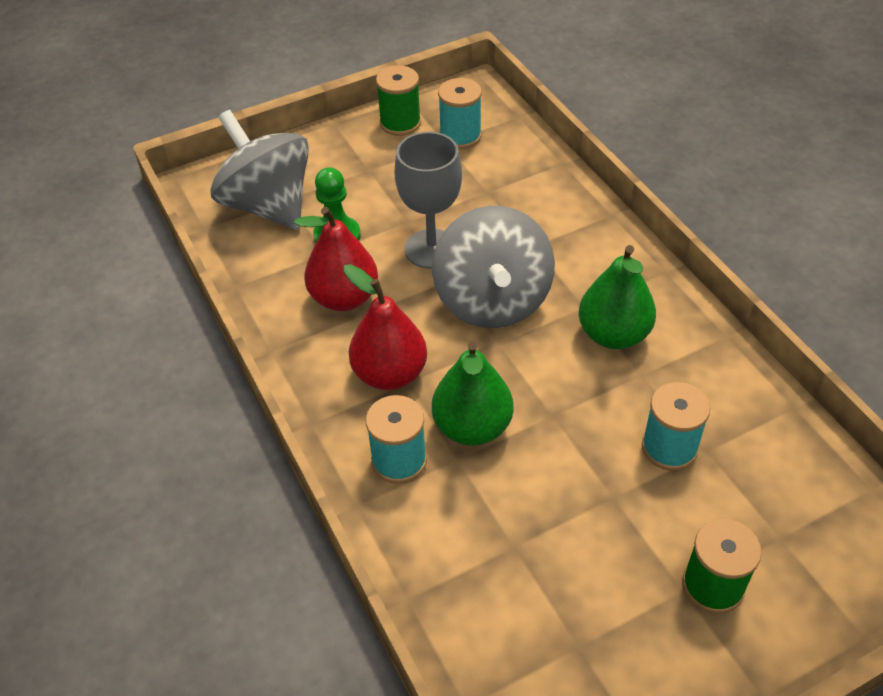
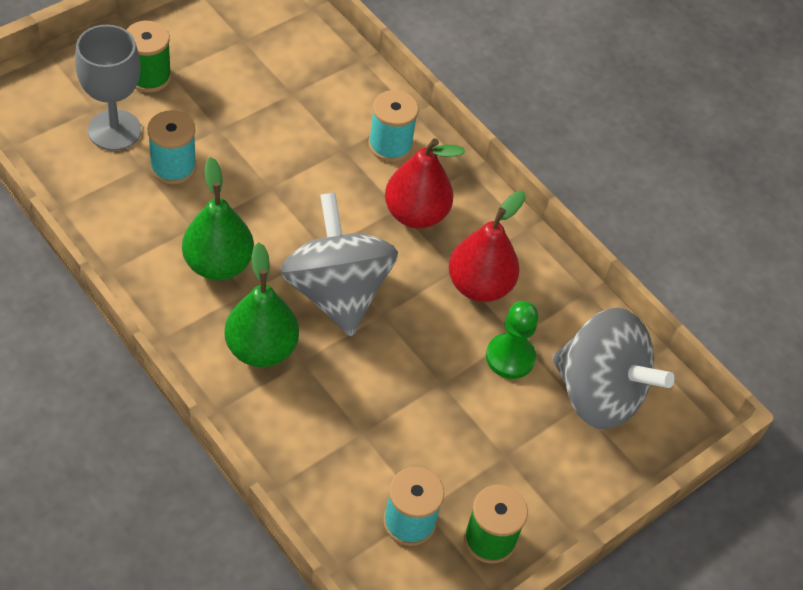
camera: 160 degrees right, 5 degrees up
(431, 249) = (408, 349): grey goblet -> grey goblet (114, 130)
(472, 427) = (336, 174): green pear -> green pear (261, 349)

